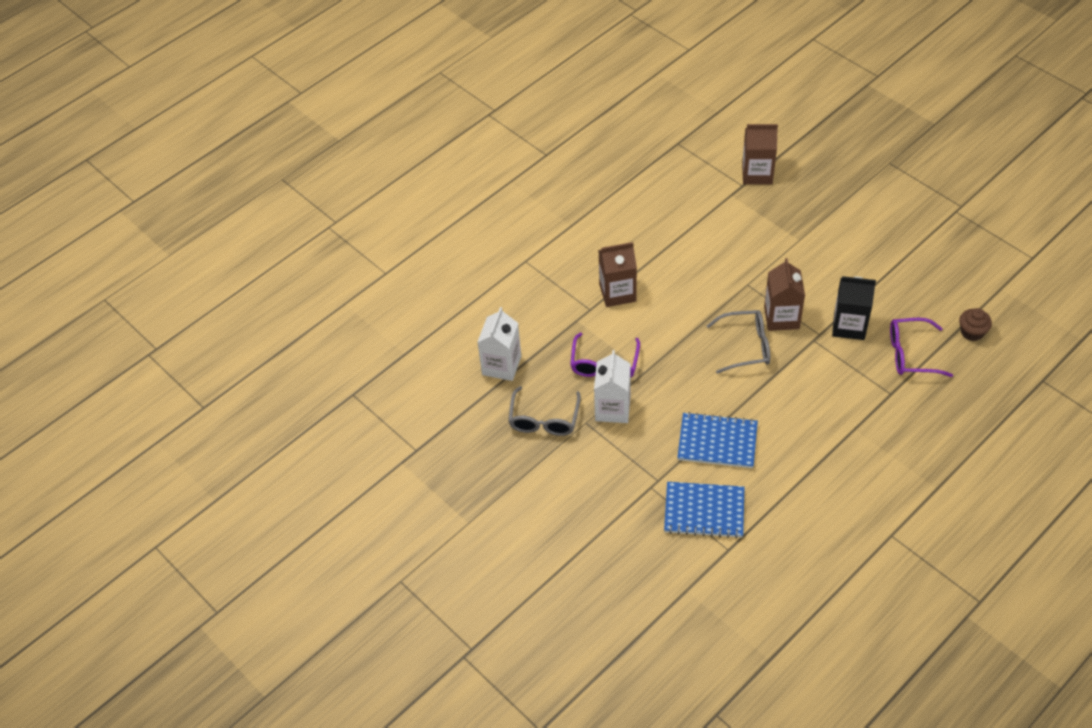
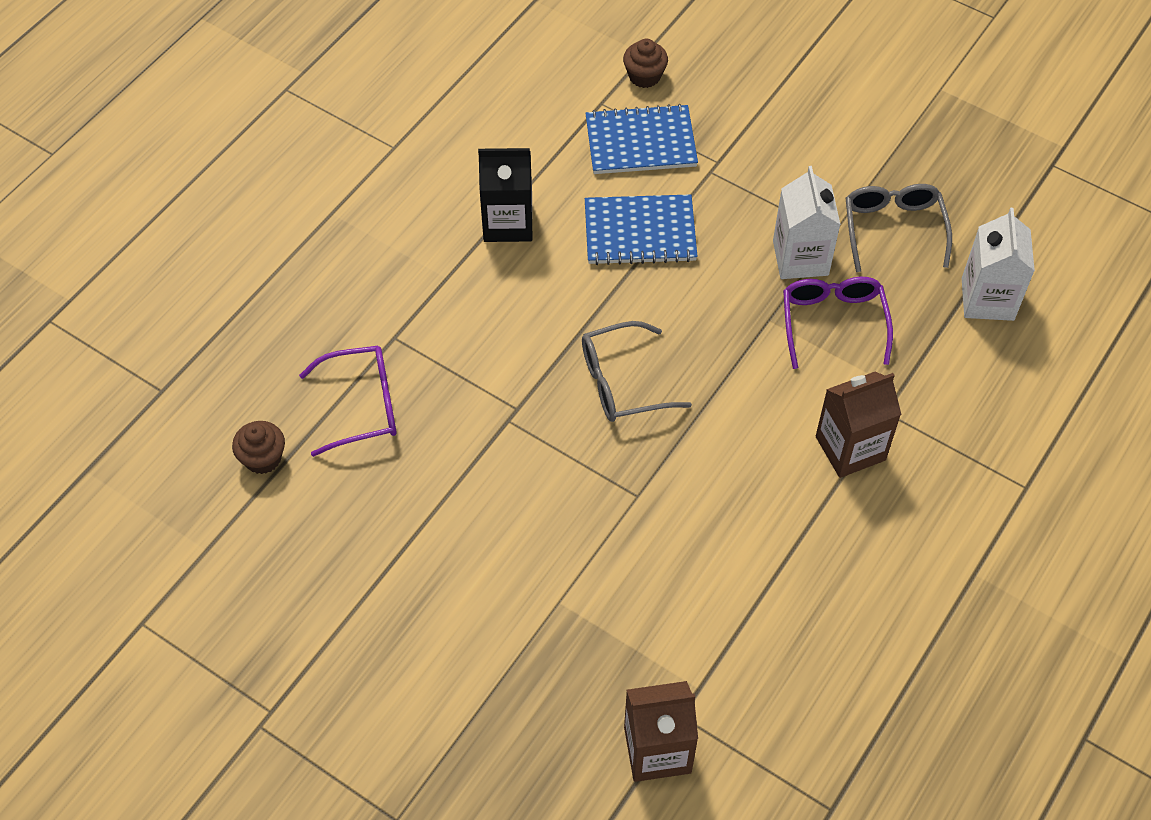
camera: 165 degrees right, 5 degrees up
(690, 568) = (644, 76): none -> brown cupcake
(781, 317) = (572, 441): brown carton -> none
(849, 326) = (461, 441): black carton -> black carton (508, 223)

